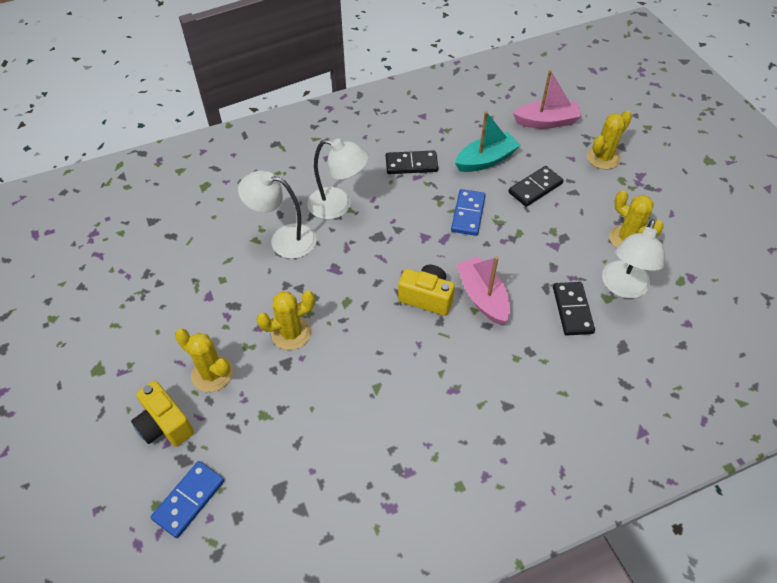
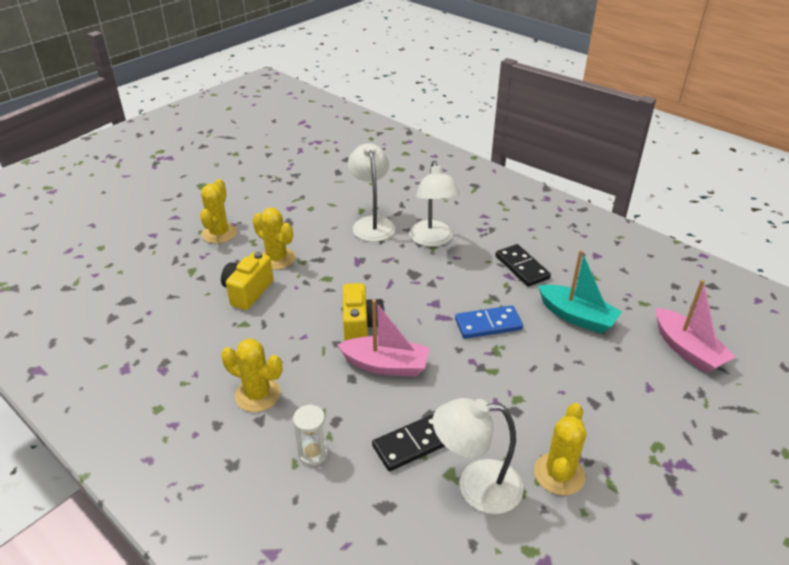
camera: 65 degrees right, 15 degrees down
(165, 425) = (166, 228): yellow camera -> yellow camera (248, 292)
(189, 500) = (107, 260): blue domino -> none
(482, 297) = (385, 365): pink boat -> pink boat turned 60 degrees clockwise
(535, 188) = (570, 367): black domino -> none
(558, 377) = (313, 453): none -> white hourglass
(603, 158) = (678, 417): yellow cactus -> yellow cactus (257, 395)

